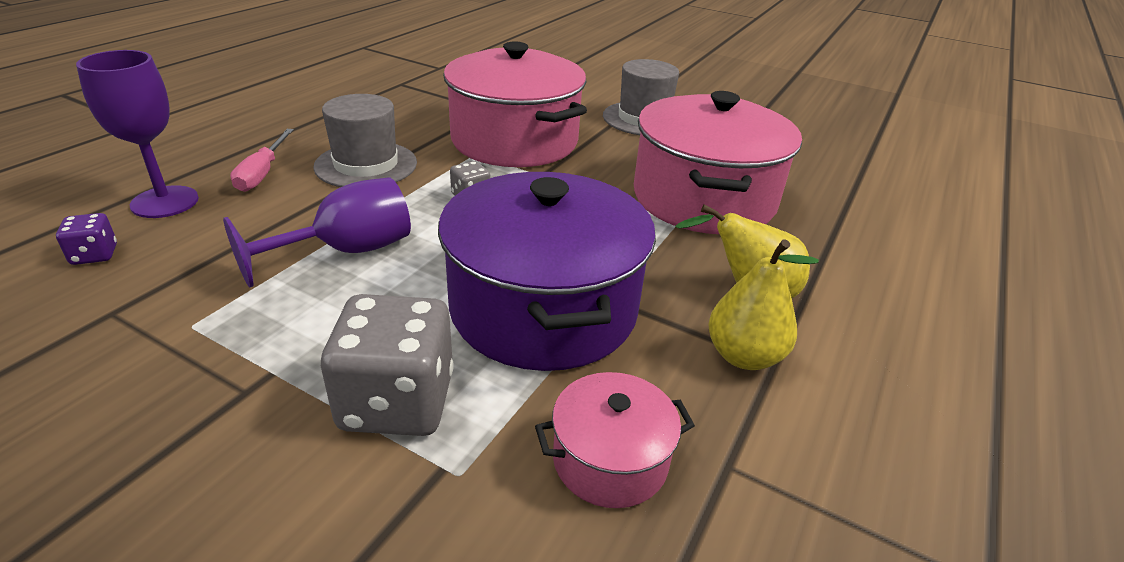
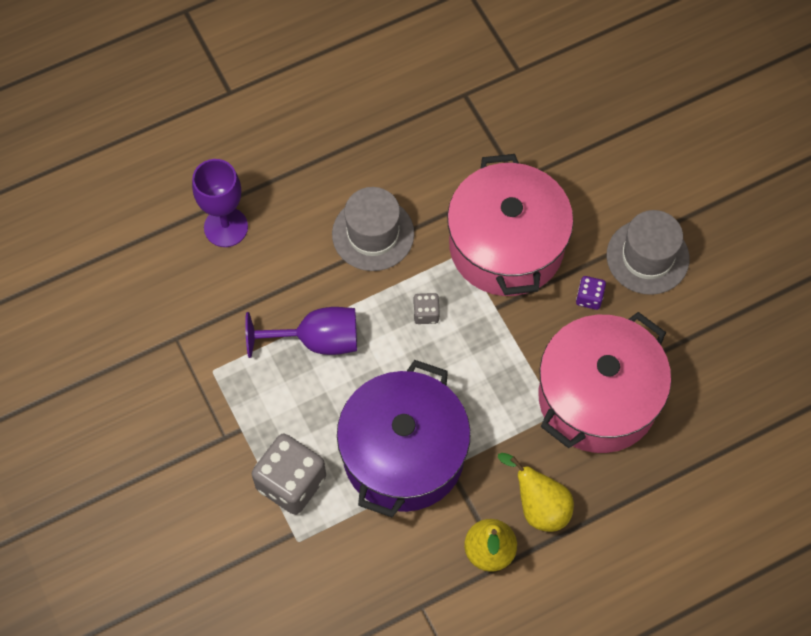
camera: 35 degrees right, 30 degrees up
(94, 255) = (176, 274): purple dice -> purple dice (589, 298)
(262, 173) = (297, 214): pink screwdriver -> none
(610, 460) = (368, 572): pink pot -> none

